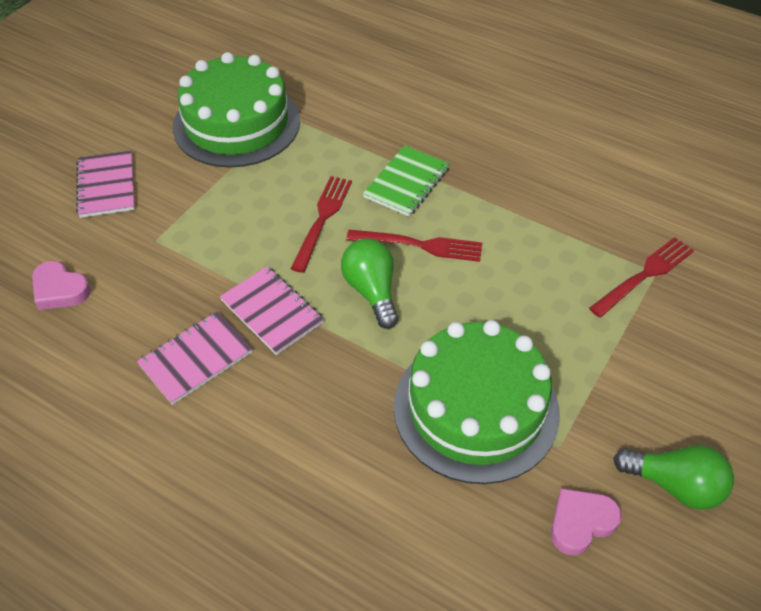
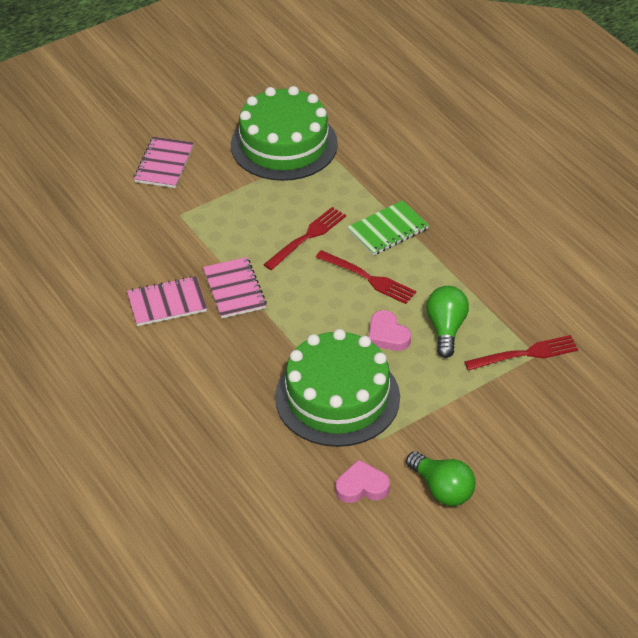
camera: 25 degrees right, 5 degrees down
(60, 290) = (99, 228): pink heart -> pink heart (387, 335)
(372, 291) = (313, 299): green light bulb -> green light bulb (446, 329)

